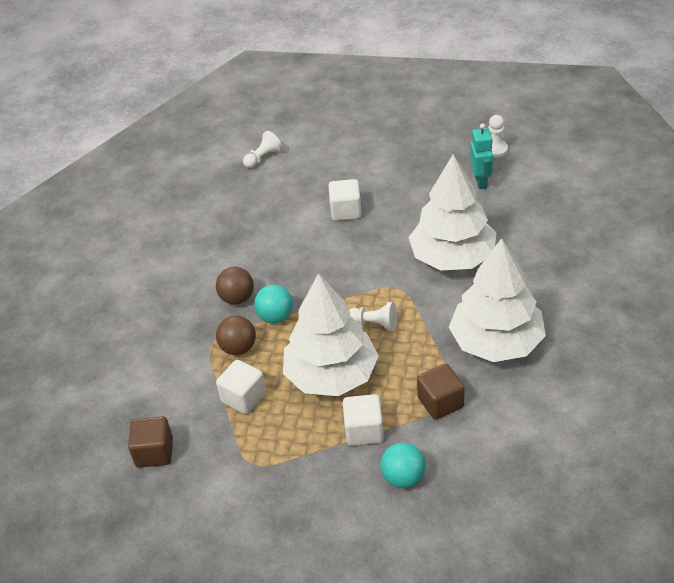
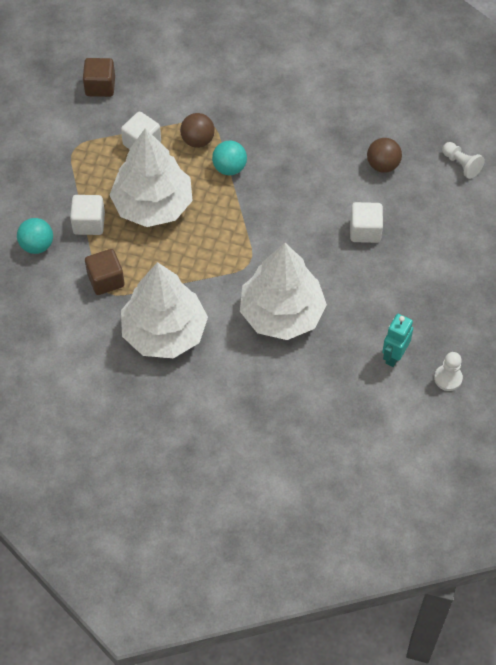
camera: 90 degrees right, 15 degrees up
(237, 298) = (258, 140): brown ball -> brown ball (383, 165)
(374, 324) = (206, 241): white pawn -> none
(481, 182) = (394, 356): turquoise robot -> turquoise robot turned 120 degrees clockwise

